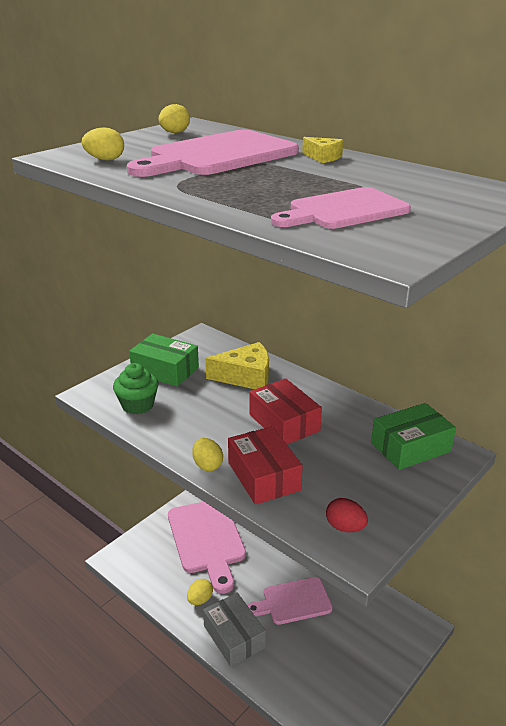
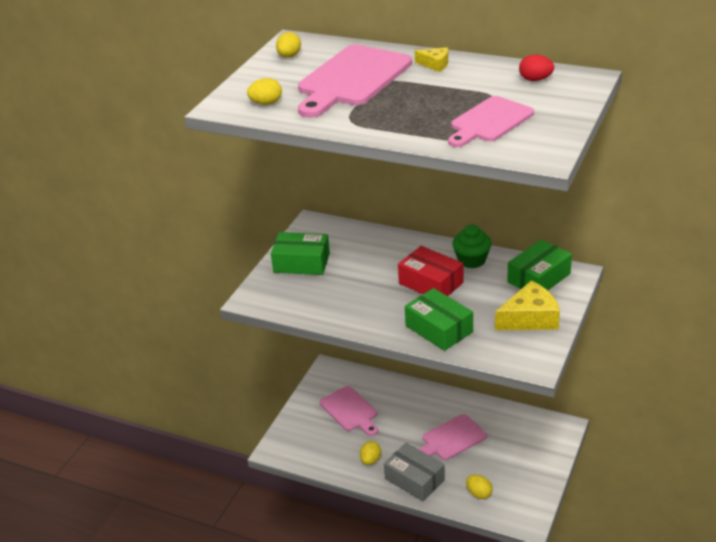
camera: 15 degrees left, 5 degrees up
(137, 405) = (299, 299): green cupcake -> green cupcake (471, 260)
(207, 465) = (390, 332): yellow egg -> yellow egg (479, 493)
(207, 539) = (350, 410): pink cutting board -> pink cutting board, size x0.64
(246, 377) = (376, 251): yellow cheese -> yellow cheese (530, 318)
(264, 476) = (439, 329): red box -> green box
(345, 527) = (518, 349): red egg -> red egg (535, 79)

